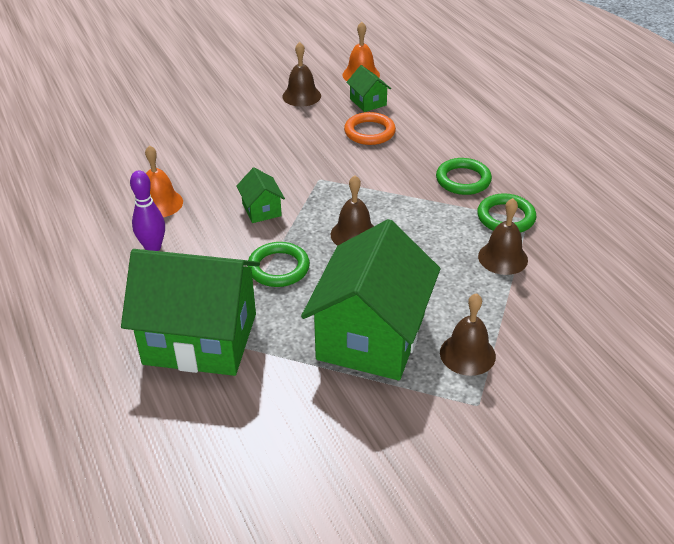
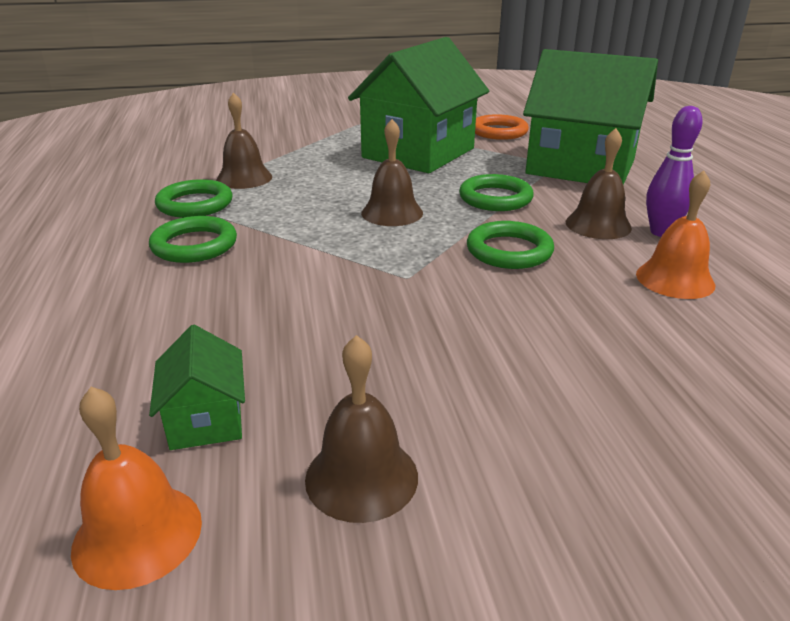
camera: 165 degrees left, 10 degrees down
(261, 210) = (509, 251): green house -> green ring
(369, 132) = (266, 341): orange ring -> orange ring (498, 132)
(467, 354) = (344, 139): brown bell -> brown bell (598, 225)

